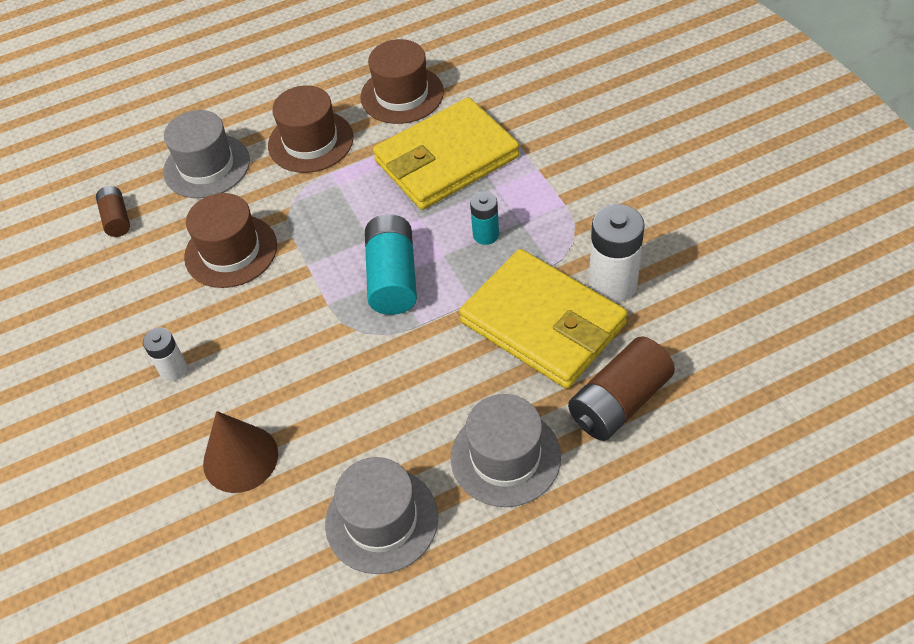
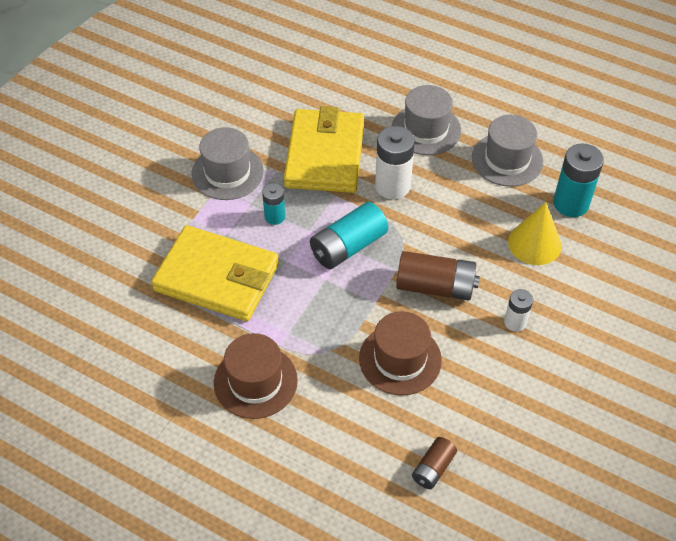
camera: 130 degrees left, 0 degrees up
(206, 166) = (333, 442): grey hat -> grey hat (227, 172)
(240, 458) = (534, 243): brown cone -> yellow cone
(255, 544) = (571, 203): none -> turquoise battery
(402, 95) = (160, 349): brown hat -> none
(612, 284) = (270, 137): white battery -> white battery (392, 186)
(619, 402) = (352, 100): brown battery -> brown battery (435, 286)

